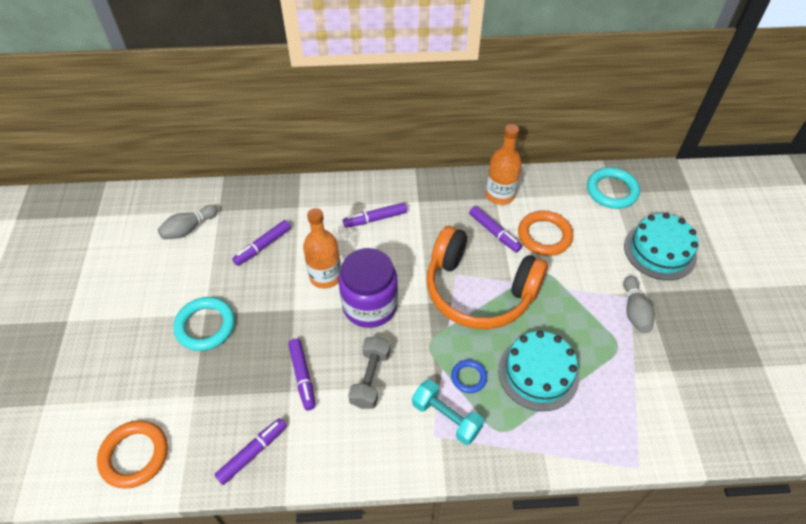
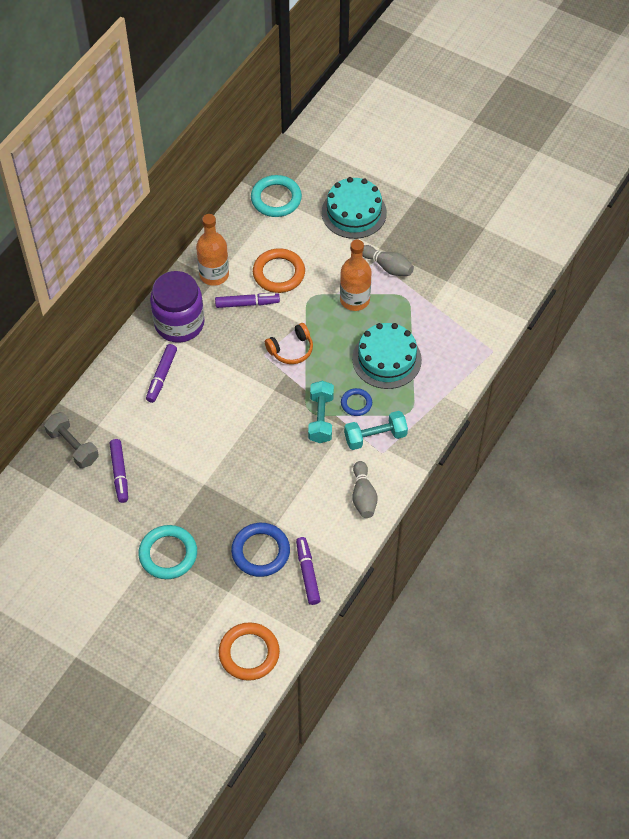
camera: 55 degrees left, 5 degrees up
(189, 229) = (49, 521): grey bowling pin -> grey bowling pin (363, 496)
(252, 397) = (260, 551): none -> blue ring
(302, 376) = (270, 509): purple marker -> none
(325, 276) = (190, 444): orange bottle -> orange bottle (354, 300)
(370, 305) = (244, 429): purple jar -> purple jar (179, 323)
(370, 378) = (307, 465): grey dumbbell -> grey dumbbell (73, 446)
(429, 358) = (321, 418): none -> turquoise dumbbell
(479, 290) = (291, 349): orange headphones -> orange headphones, size x0.43

